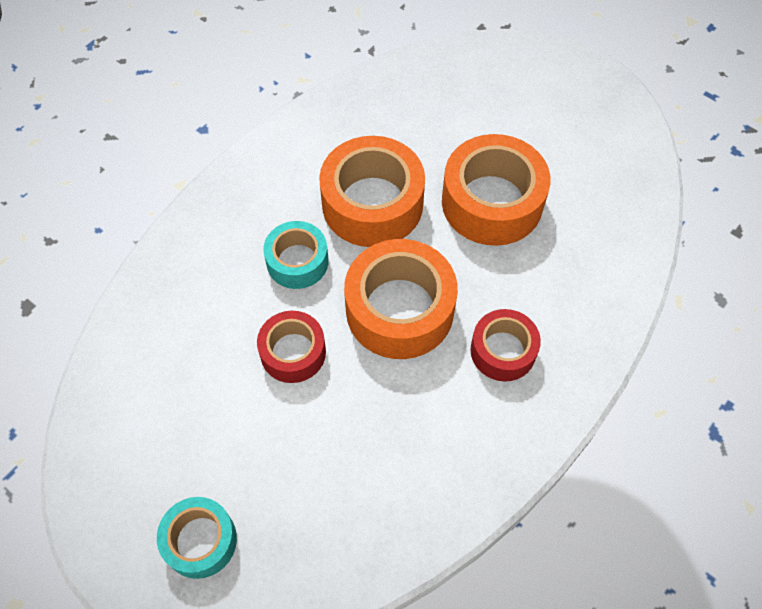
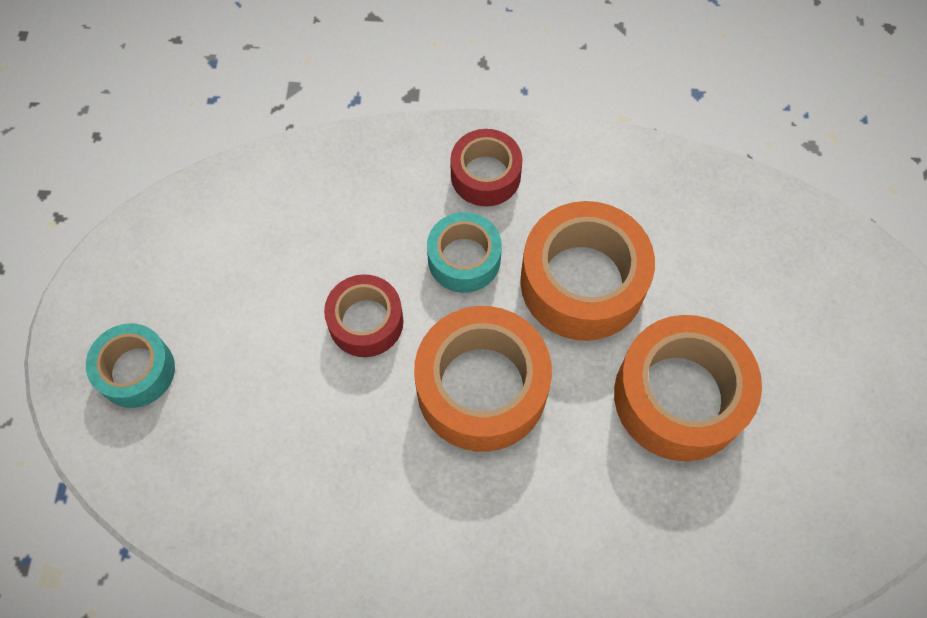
camera: 55 degrees right, 5 degrees up
(503, 351) = (508, 519): red tape -> red tape (485, 175)

